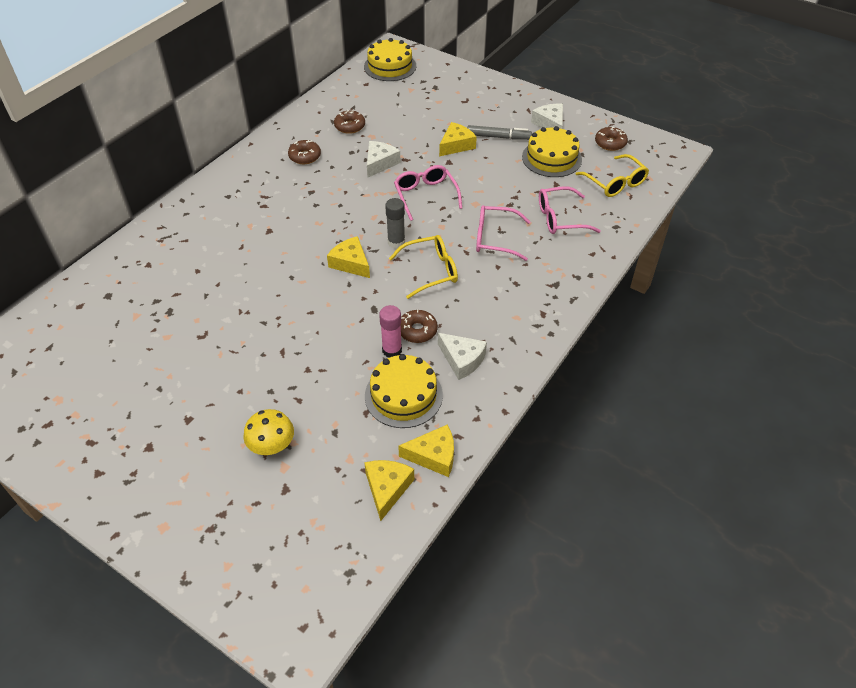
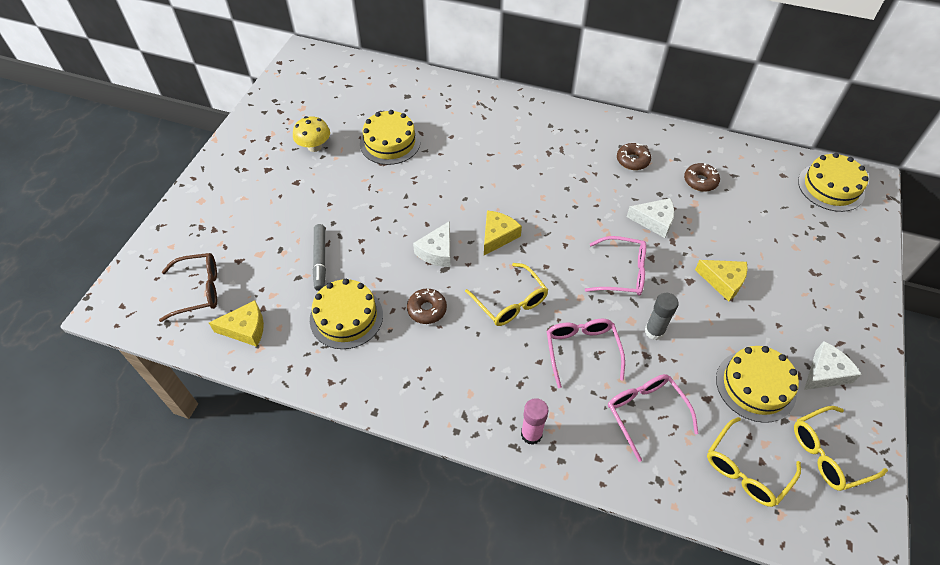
camera: 75 degrees right, 5 degrees up
(175, 323) = (390, 142): none -> yellow cake
(272, 446) = (278, 240): yellow mushroom -> yellow mushroom (314, 146)
(313, 535) = (198, 290): none -> brown glasses
(392, 350) = (397, 295): pink glue stick -> pink glue stick (531, 434)
(396, 242) = (540, 264): grey glue stick -> grey glue stick (654, 331)
(426, 196) = (621, 272): pink glasses -> pink glasses turned 45 degrees clockwise
(433, 456) = (283, 356): yellow cheese -> none
(462, 360) = (399, 355): white cheese -> white cheese (437, 251)
(498, 137) = (763, 320): grey marker -> grey marker (320, 260)
(610, 143) = (829, 453): brown donut -> yellow glasses

